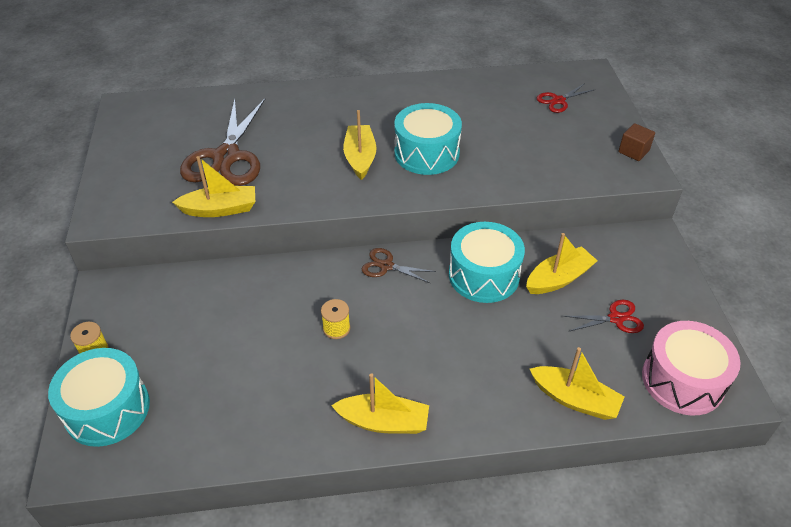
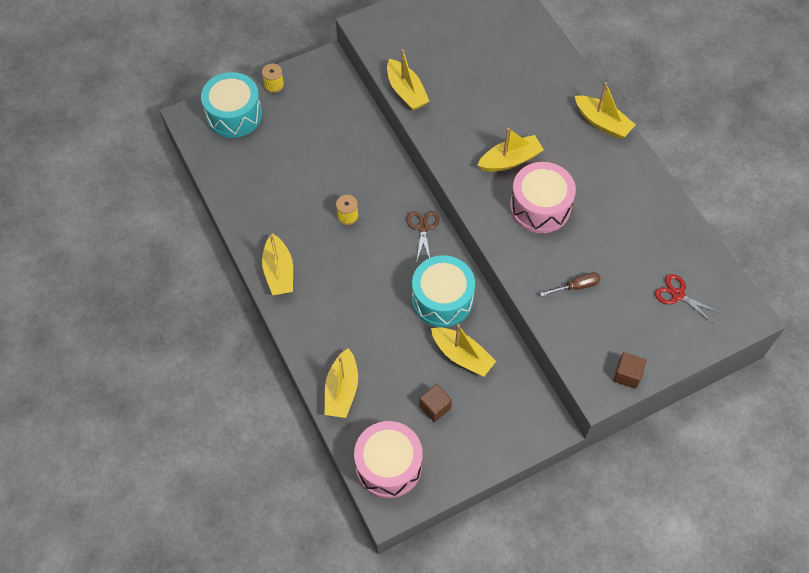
camera: 70 degrees right, 15 degrees up
(226, 157) = (466, 70): brown scissors -> none
(353, 90) = (602, 123): none -> yellow boat
(426, 153) = (540, 207): turquoise drum -> pink drum
(528, 155) = (576, 286): none -> brown screwdriver
(616, 318) = (435, 407): red scissors -> brown cube

